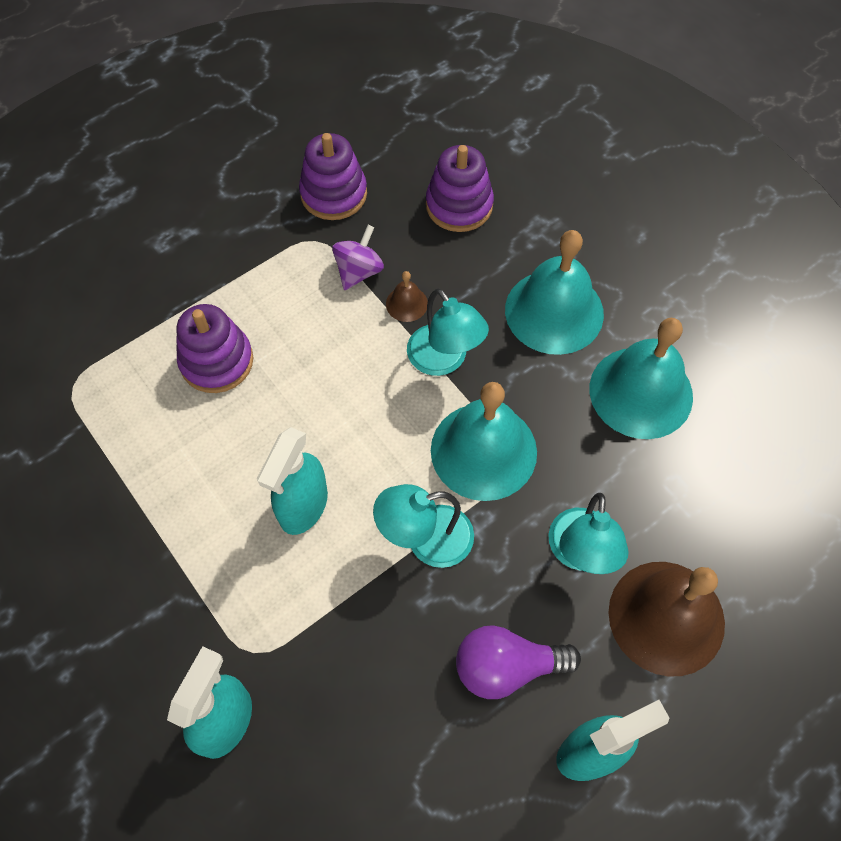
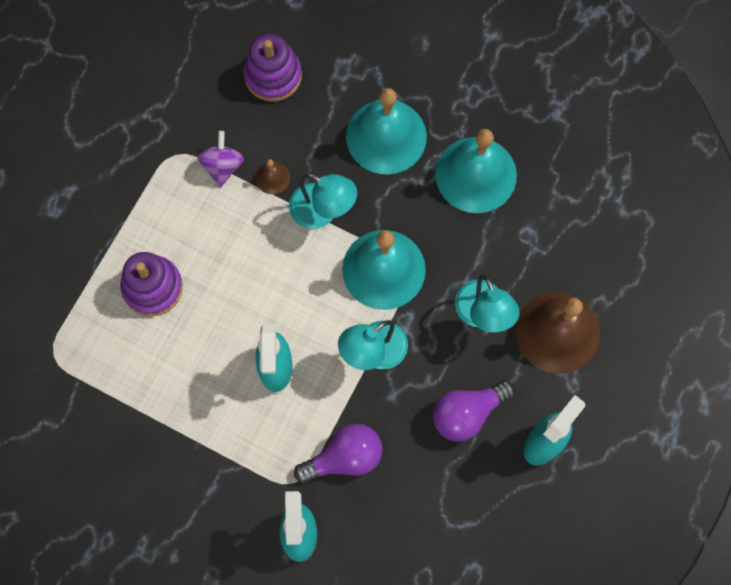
camera: 25 degrees left, 10 degrees up
(328, 651) = (344, 458): none -> purple light bulb
(334, 194) = (168, 107): purple stacking toy -> none

